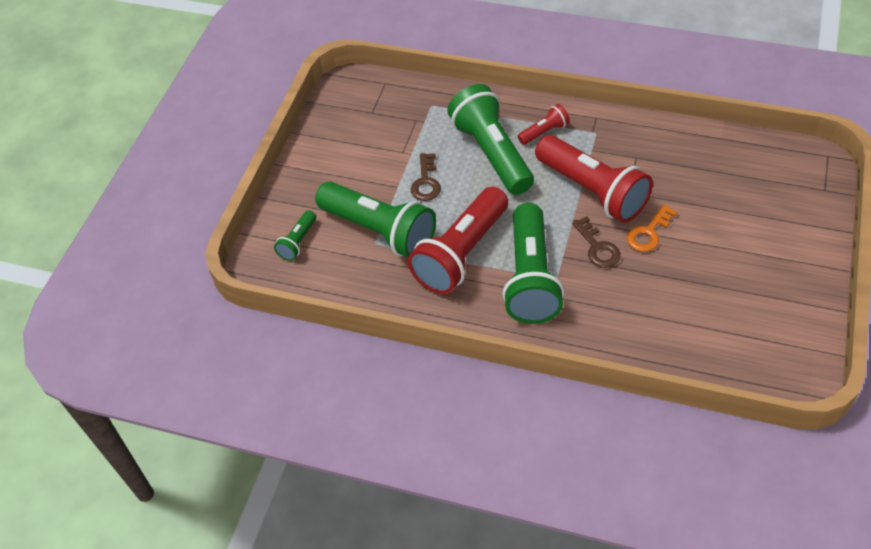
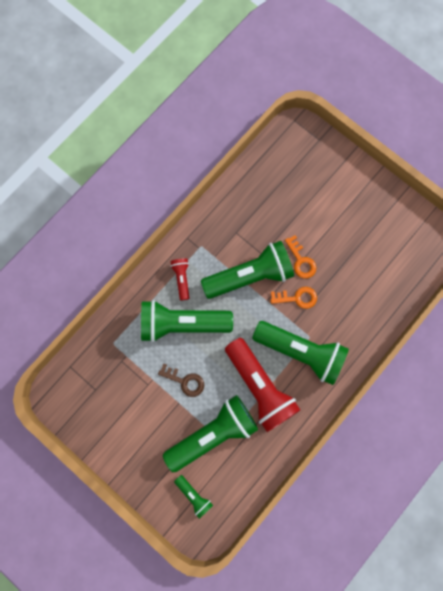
camera: 70 degrees left, 25 degrees up
(592, 191) = (250, 276): red flashlight -> green flashlight
(597, 247) = (297, 298): brown key -> orange key

